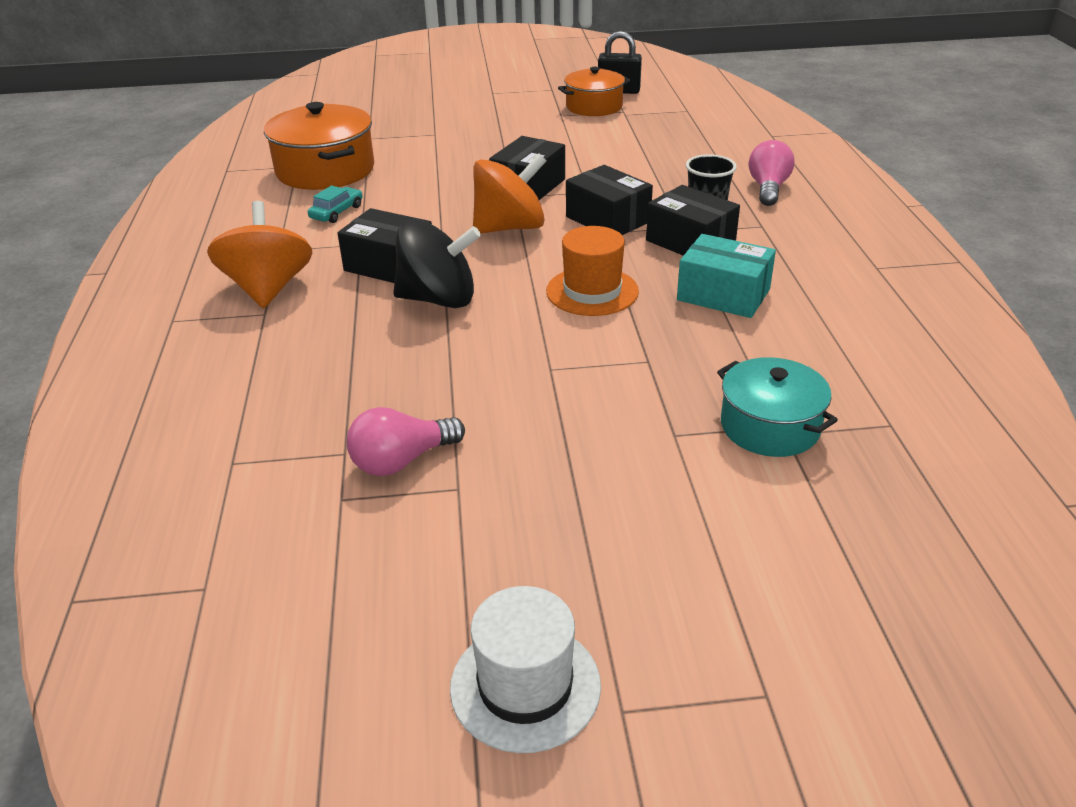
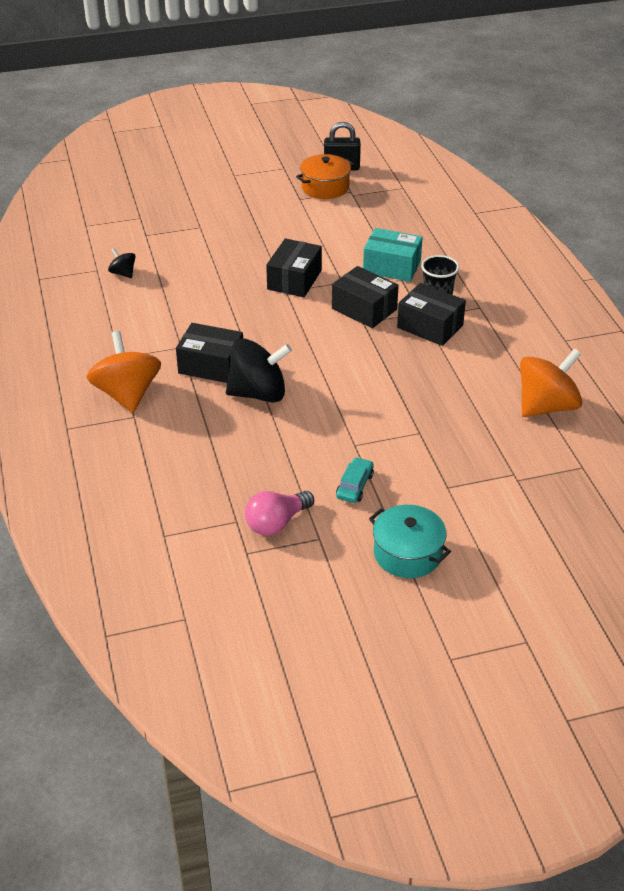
camera: 10 degrees left, 5 degrees up
(325, 170) = (123, 273): orange pot -> black spinning top
(337, 212) = (150, 317): turquoise car -> turquoise car (355, 486)
(510, 227) = (291, 322): orange spinning top -> orange spinning top (546, 406)
(525, 686) = (394, 652): white hat -> none
(592, 291) = (368, 377): orange hat -> none
(723, 294) = (461, 373): turquoise box -> turquoise box (392, 267)
(768, 188) = (479, 270): pink light bulb -> none
(770, 426) = (507, 475): turquoise pot -> turquoise pot (407, 553)

